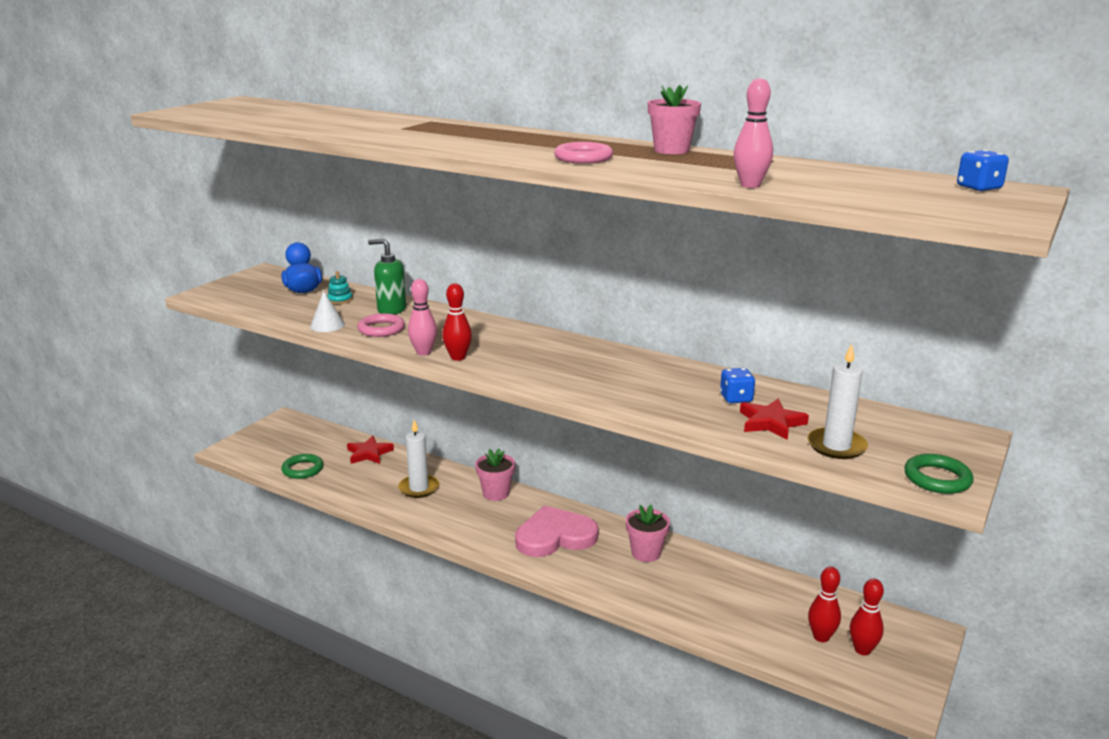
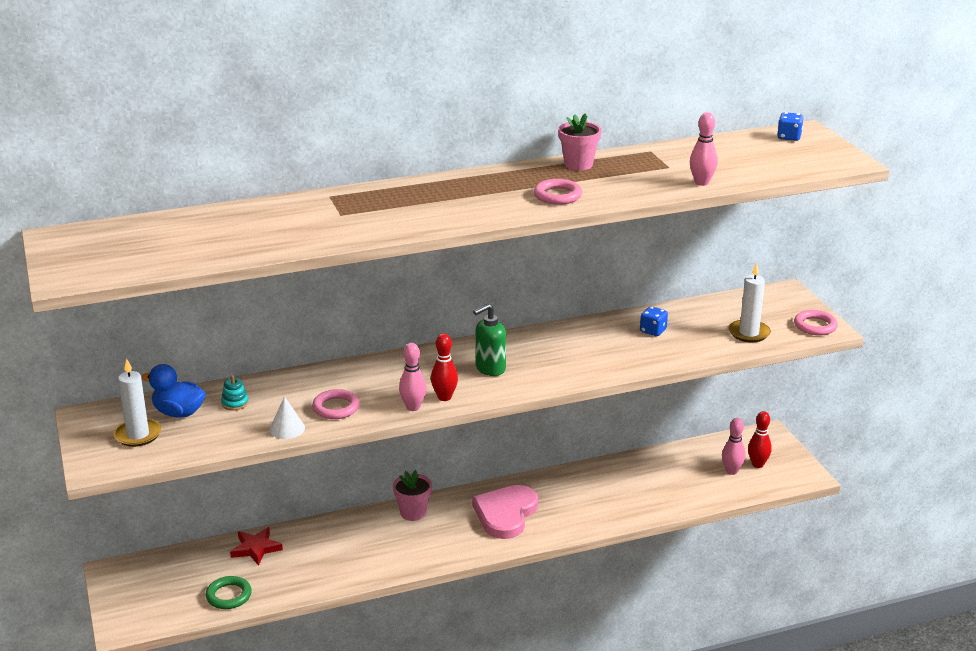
camera: 50 degrees left, 5 degrees up
(391, 310) = (300, 388): green soap dispenser -> green soap dispenser (490, 369)
(419, 488) = (351, 546): white candle -> white candle (138, 435)
(646, 553) = (574, 487): pink flower pot -> none
(771, 422) = (697, 337): red star -> none
(821, 637) = (732, 471): red bowling pin -> pink bowling pin
(937, 478) = (815, 326): green ring -> pink ring

